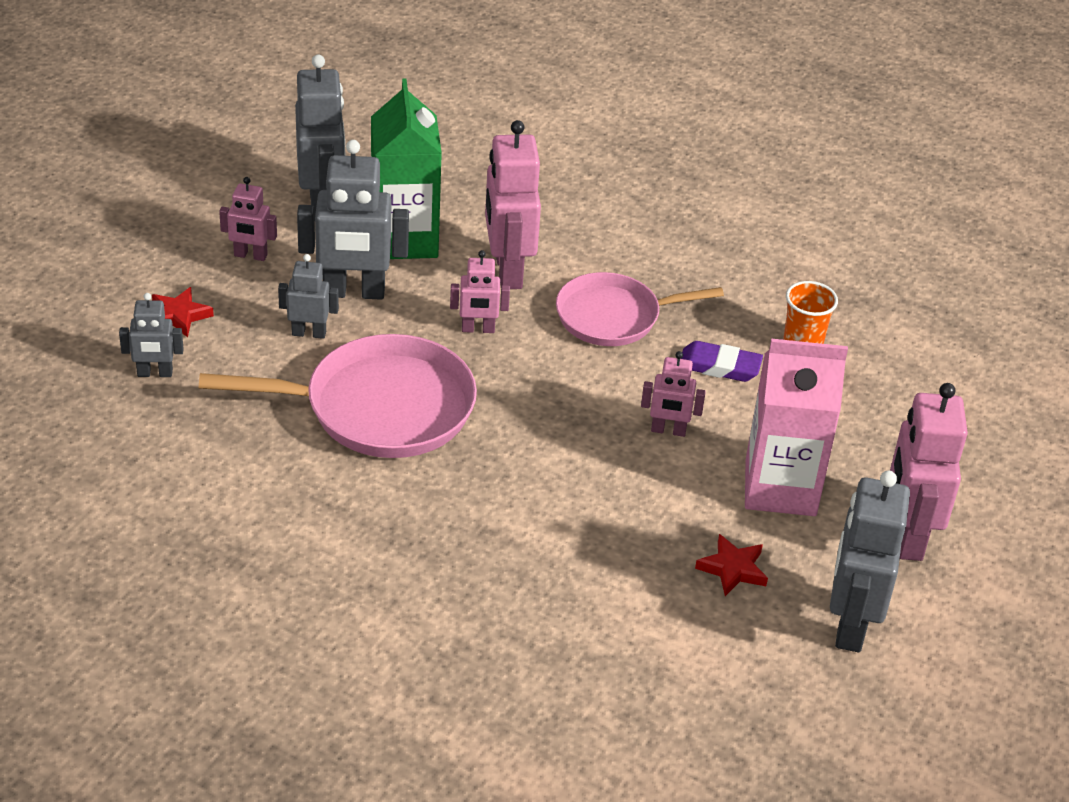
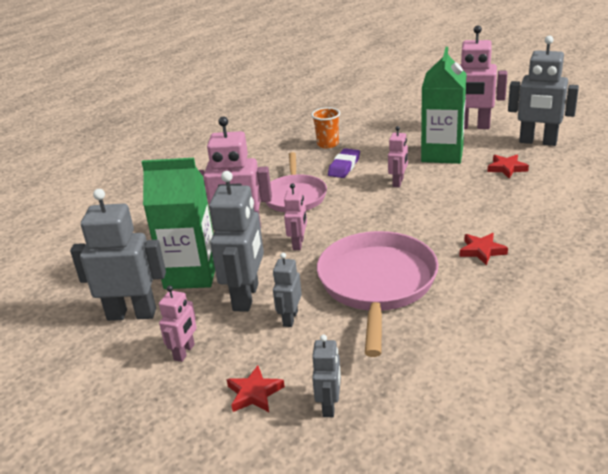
camera: 75 degrees left, 10 degrees down
(462, 516) = (482, 251): none -> red star
(780, 488) = (442, 154): pink carton -> green carton

